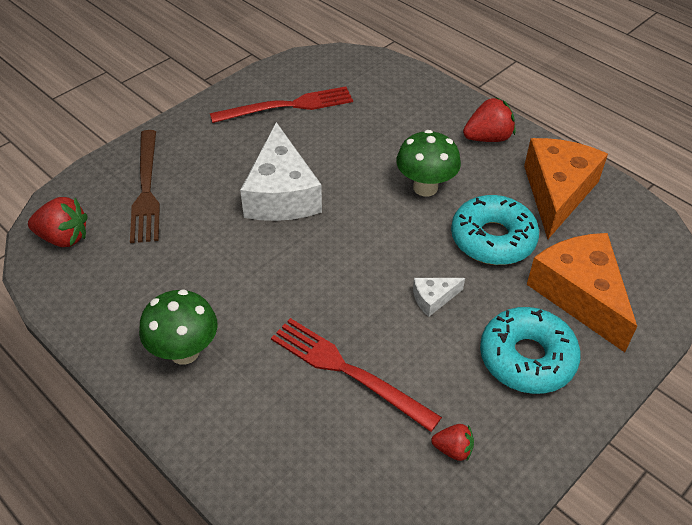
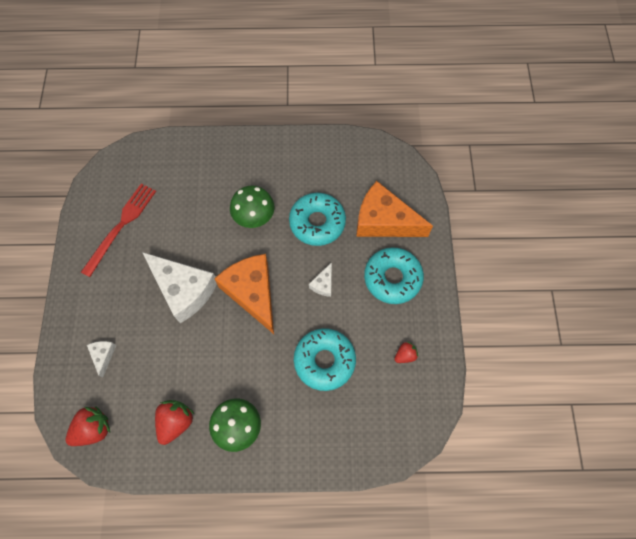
camera: 45 degrees left, 20 degrees up
(146, 189) = (103, 355): brown fork -> white cheese
(348, 371) = (324, 361): red fork -> turquoise donut
(488, 138) = (254, 156): red strawberry -> red strawberry (176, 422)
(557, 192) = (320, 165): orange cheese -> orange cheese (252, 293)

